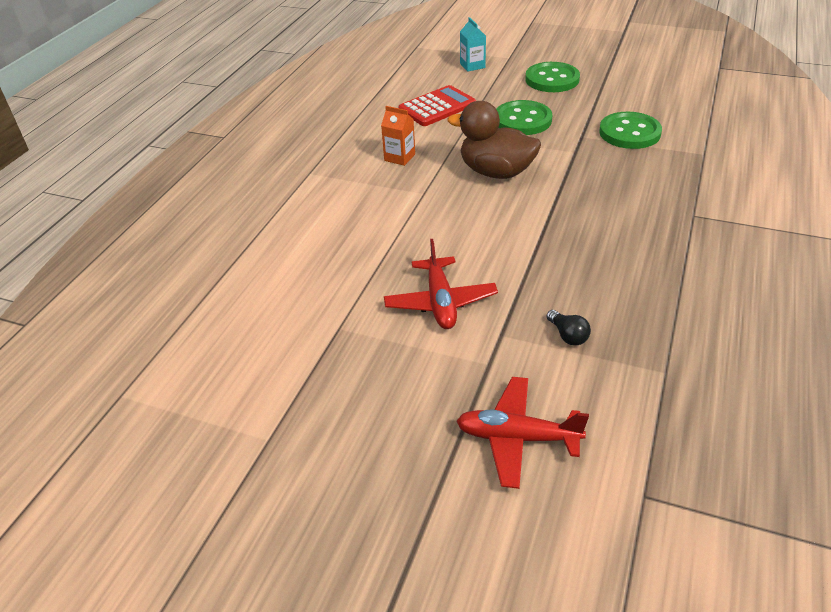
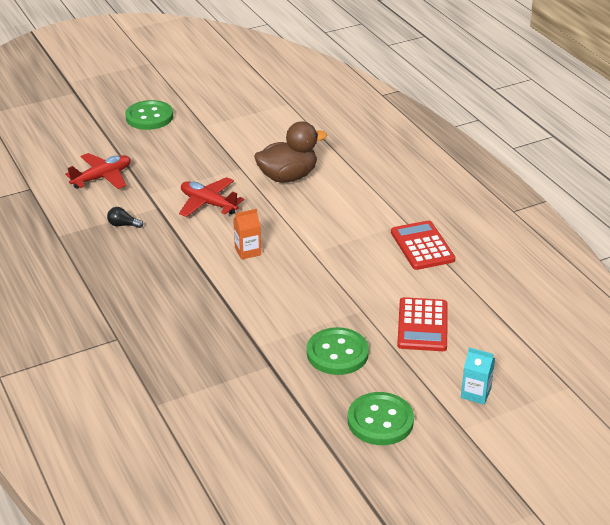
camera: 130 degrees right, 5 degrees down
(336, 150) = (422, 246): none -> red calculator
(399, 157) = (371, 266): orange carton -> orange carton (248, 251)
(496, 172) = (289, 294): brown duck -> brown duck (288, 177)
(629, 133) = (237, 392): green button -> green button (149, 117)

